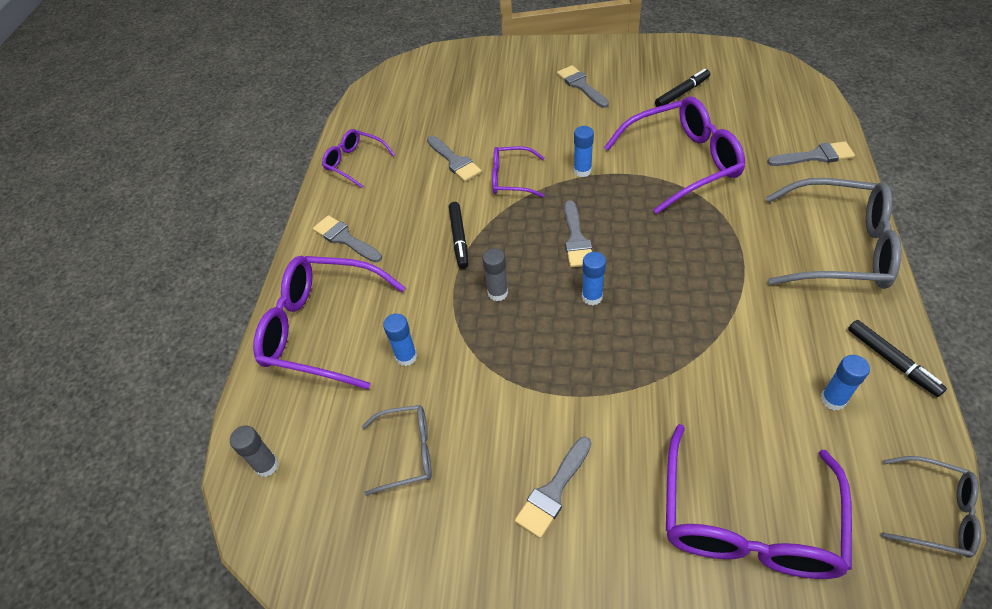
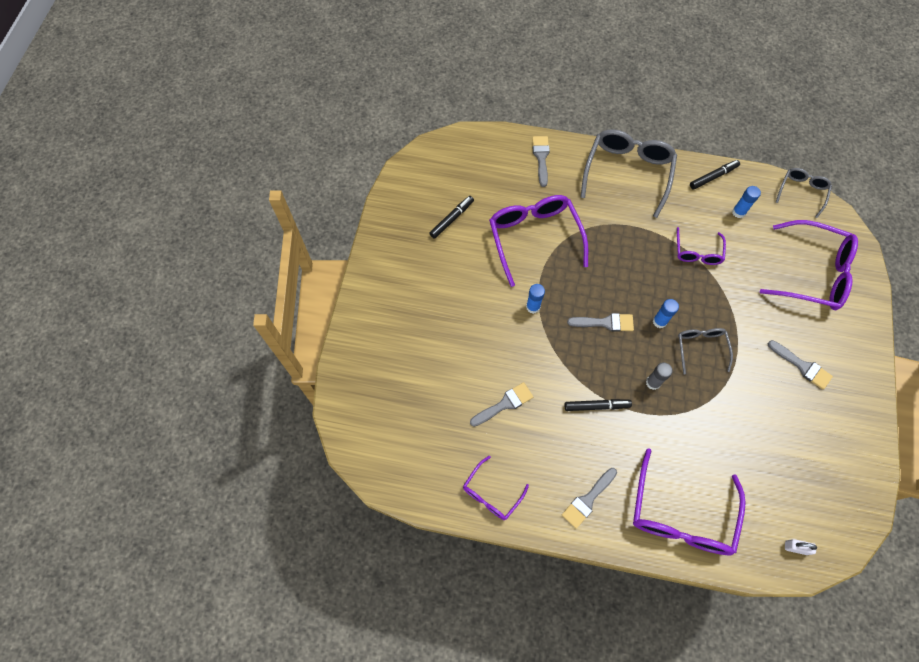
camera: 90 degrees left, 15 degrees up
(266, 465) = (795, 547): grey glue stick -> white padlock
(406, 357) = (707, 450): blue glue stick -> none
(408, 452) = (781, 450): grey glasses -> grey glasses (700, 348)
(511, 179) = (534, 361): purple glasses -> purple glasses (697, 252)
(581, 85) = (423, 290): grey brush -> none
(682, 93) = (452, 219): black marker -> black marker turned 75 degrees clockwise

